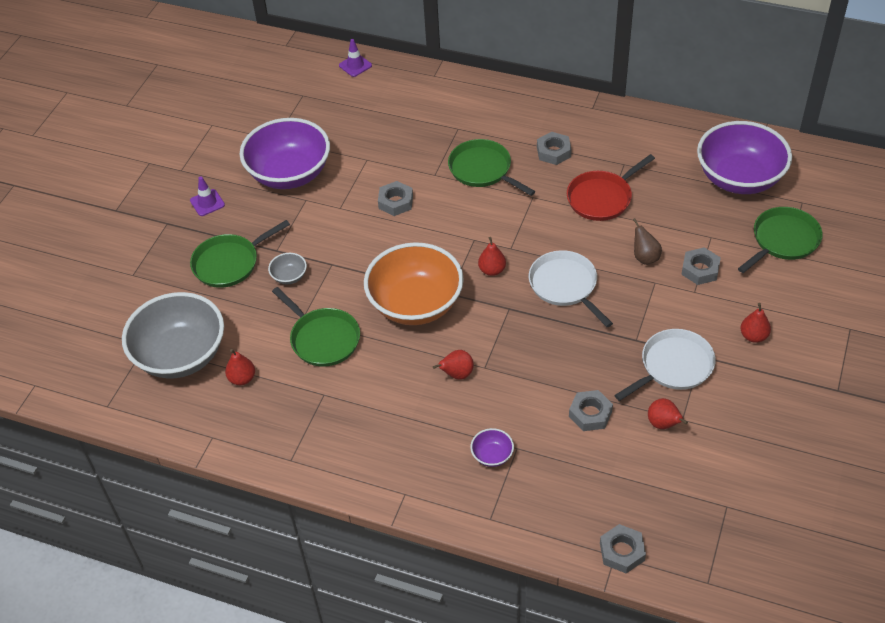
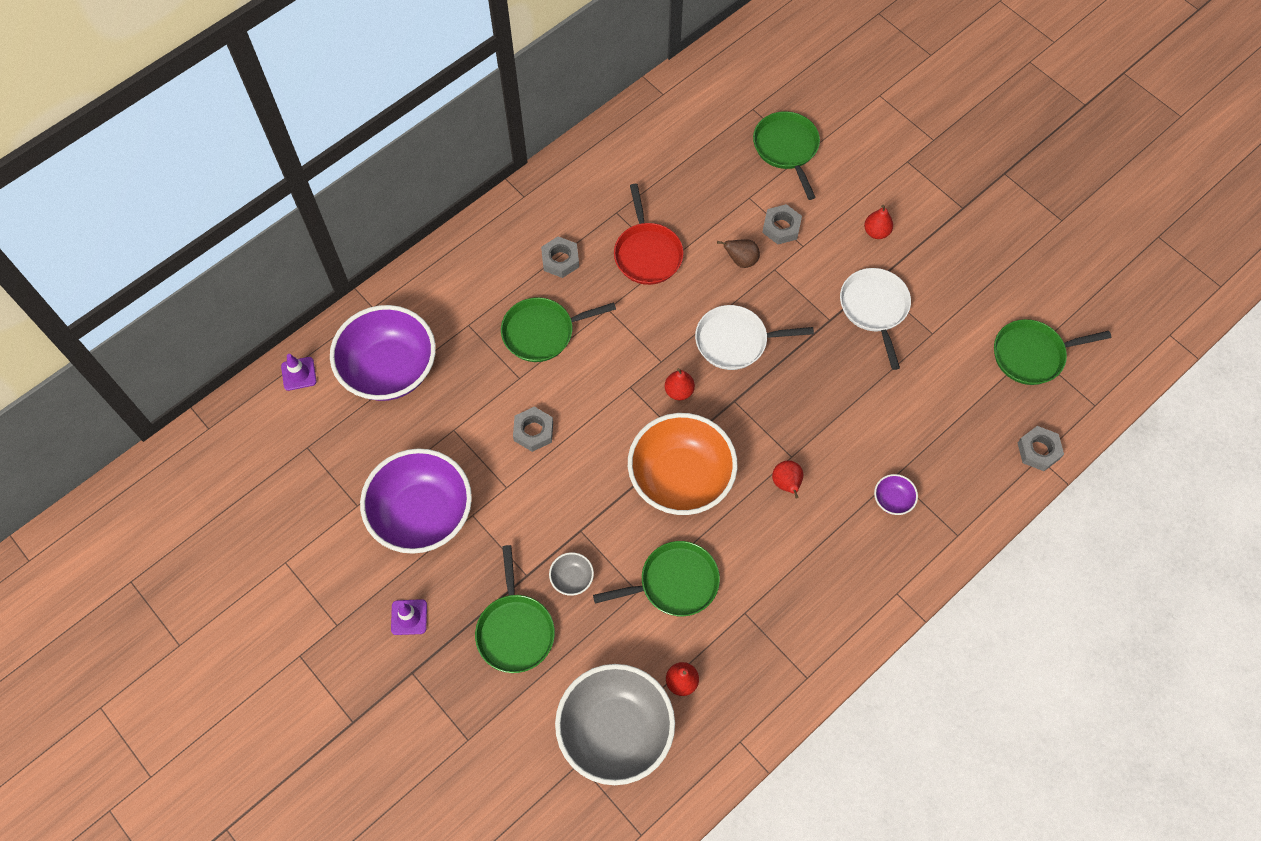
camera: 65 degrees left, 15 degrees up
(590, 414) = (890, 399): grey nut -> none
(663, 424) = (930, 350): red pear -> none
(721, 507) = (1031, 355): none -> green pan
(739, 178) = (694, 136): purple bowl -> purple bowl (389, 369)

